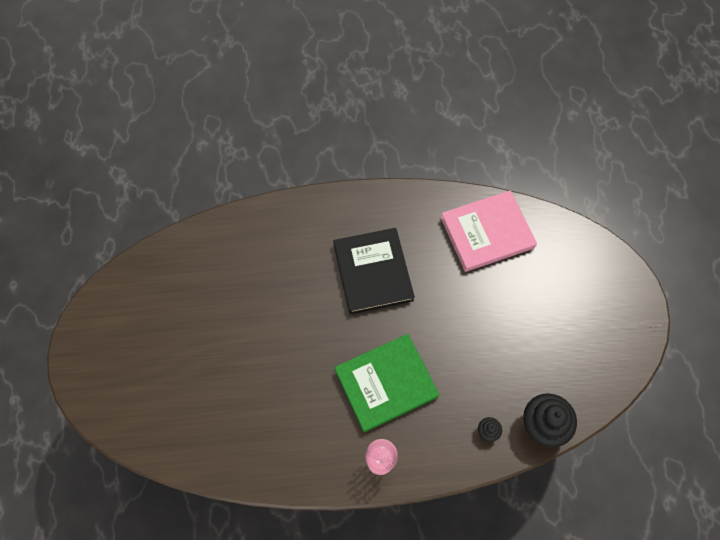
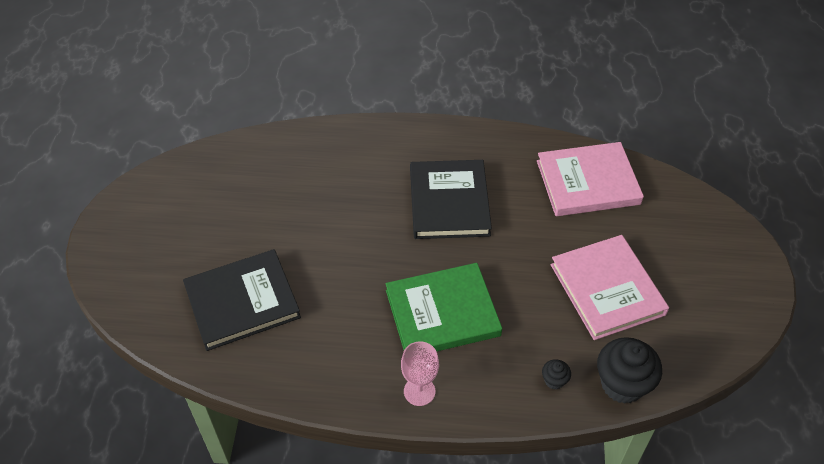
camera: 10 degrees right, 15 degrees down
(215, 402) = (242, 302): none -> black book
(518, 337) = (607, 289): none -> pink book

